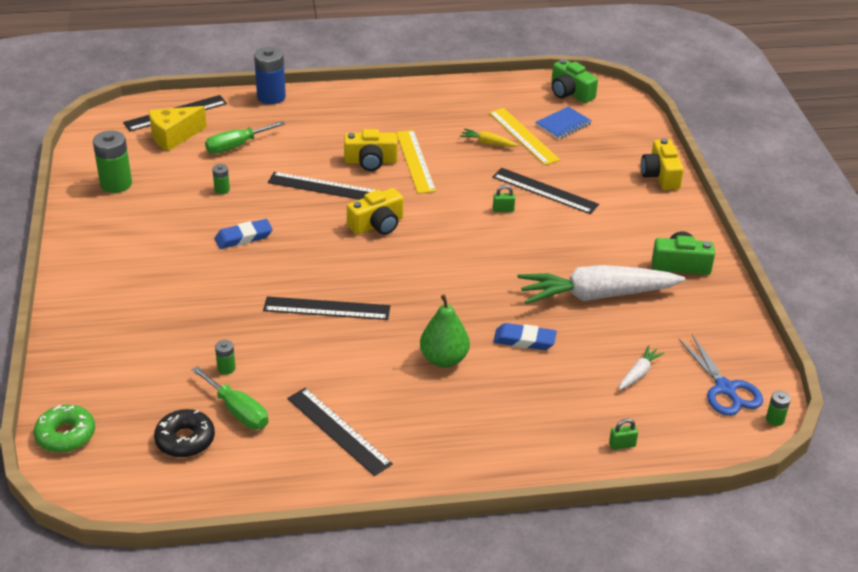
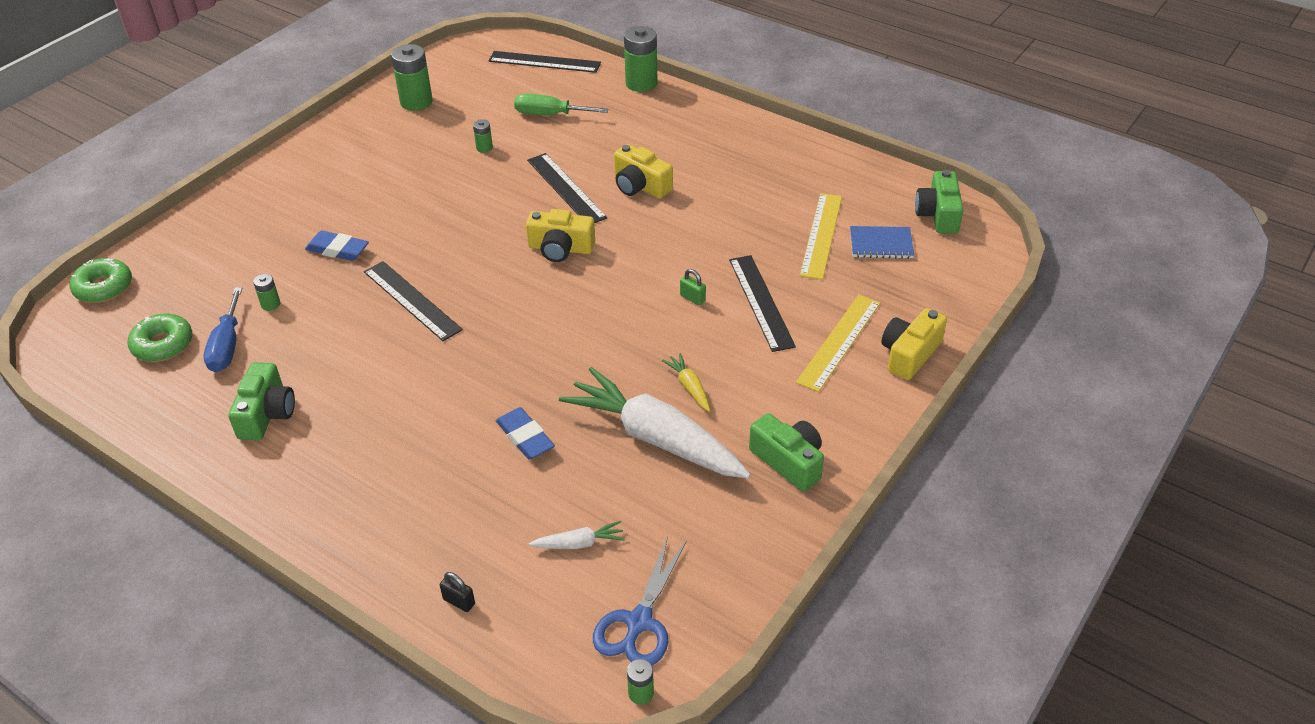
camera: 45 degrees right, 5 degrees up
(173, 137) = (514, 82): yellow cheese -> none
(185, 440) = (163, 344): black donut -> green donut
(238, 411) = (227, 346): green screwdriver -> blue screwdriver
(243, 237) = (441, 199): blue eraser -> blue eraser (337, 250)
(271, 97) = (641, 83): blue battery -> green battery
(338, 431) = (267, 414): black ruler -> green camera
(415, 161) = (680, 206): yellow ruler -> yellow ruler (839, 342)
(444, 359) = (434, 408): green pear -> none
(488, 143) = (775, 224): yellow carrot -> yellow carrot (689, 387)
(622, 445) = (459, 601): green padlock -> black padlock

